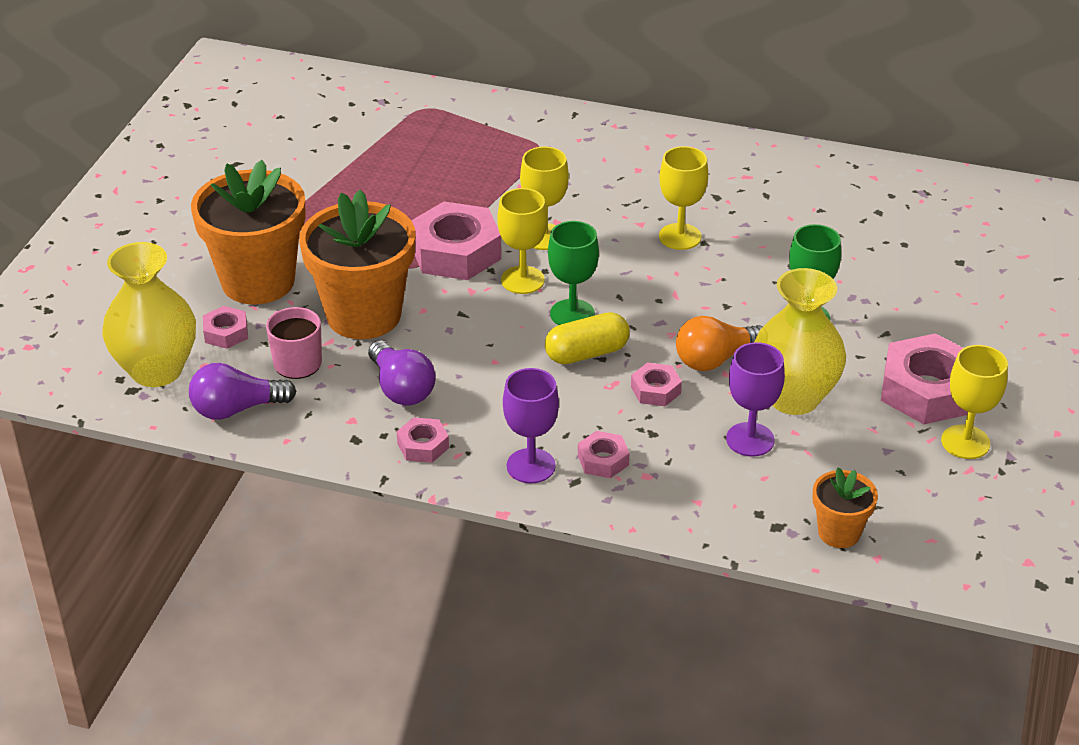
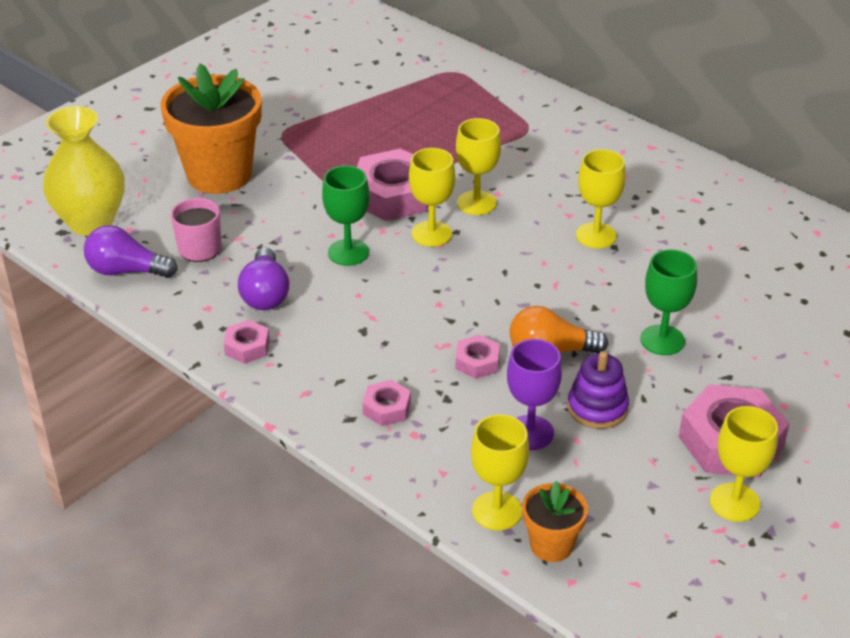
camera: 25 degrees right, 0 degrees up
(226, 333) = (164, 208): pink nut -> none
(363, 315) = (280, 225): orange flower pot -> none
(531, 466) = (322, 393): purple goblet -> none
(572, 314) = (453, 274): green goblet -> green goblet (348, 252)
(586, 353) = (440, 312): yellow capsule -> none
(770, 519) = (497, 511): none -> yellow goblet
(793, 397) = (597, 408): yellow vase -> purple stacking toy

